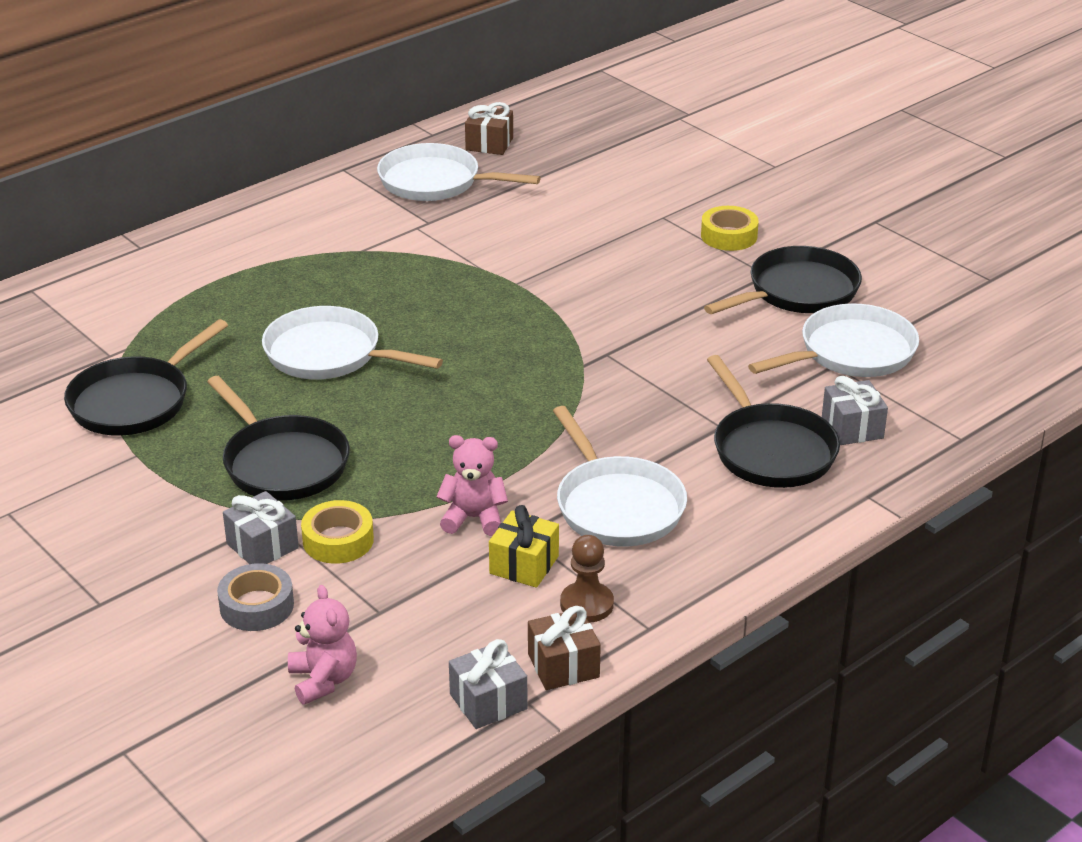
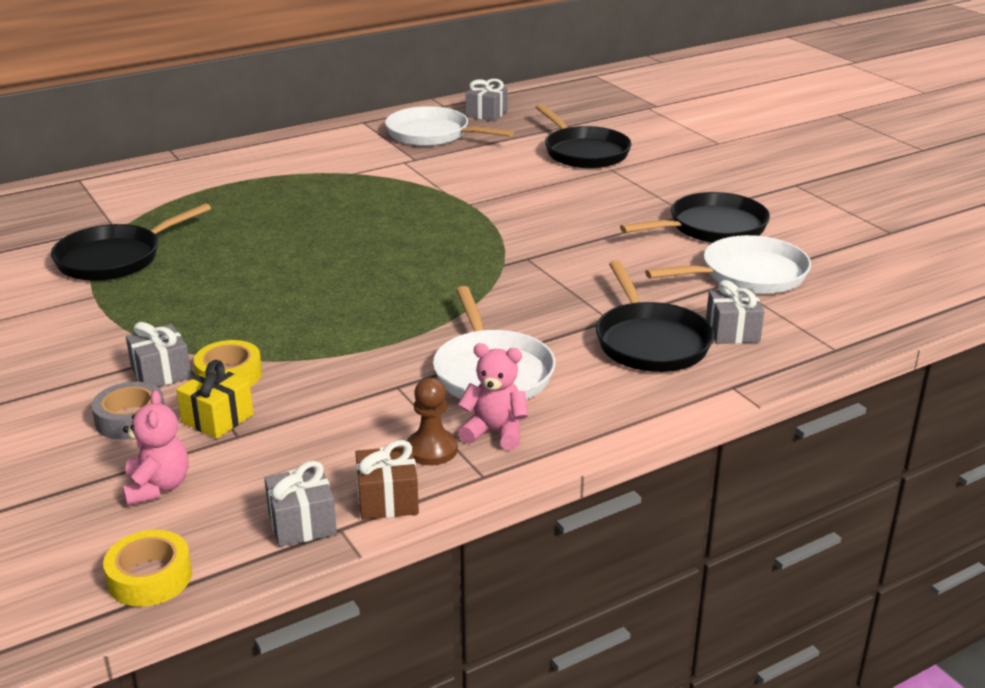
camera: 10 degrees right, 5 degrees down
(282, 463) = (212, 312): black pan -> black pan (584, 152)
(329, 354) = (291, 239): white pan -> none
(474, 518) = (357, 369): pink teddy bear -> pink teddy bear (495, 432)
(489, 144) = (486, 114): brown gift -> grey gift
(524, 565) = (386, 411): yellow gift -> yellow gift (217, 418)
(729, 236) = (663, 185): yellow tape -> yellow tape (150, 577)

